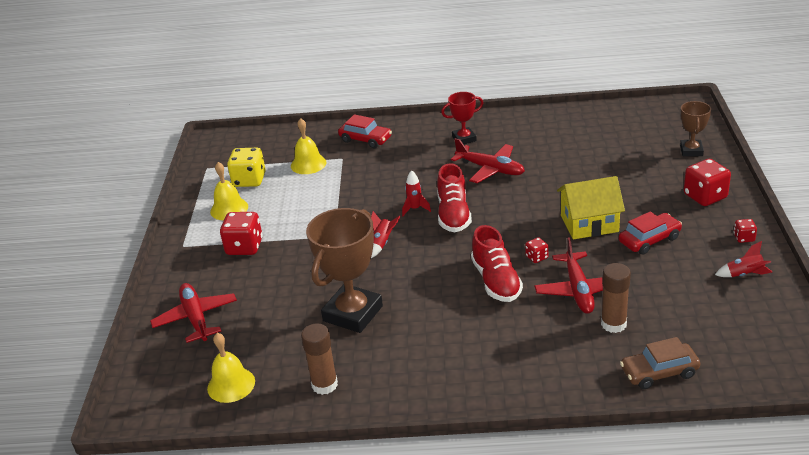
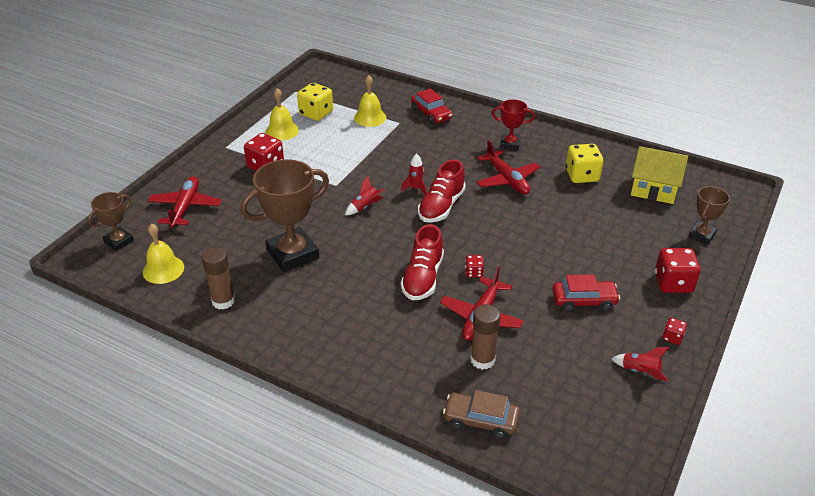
camera: 25 degrees right, 5 degrees up
(153, 380) = (119, 241): none -> brown trophy
(551, 141) = (582, 176): none -> yellow dice
(589, 223) = (545, 262): yellow house -> yellow house (654, 189)

